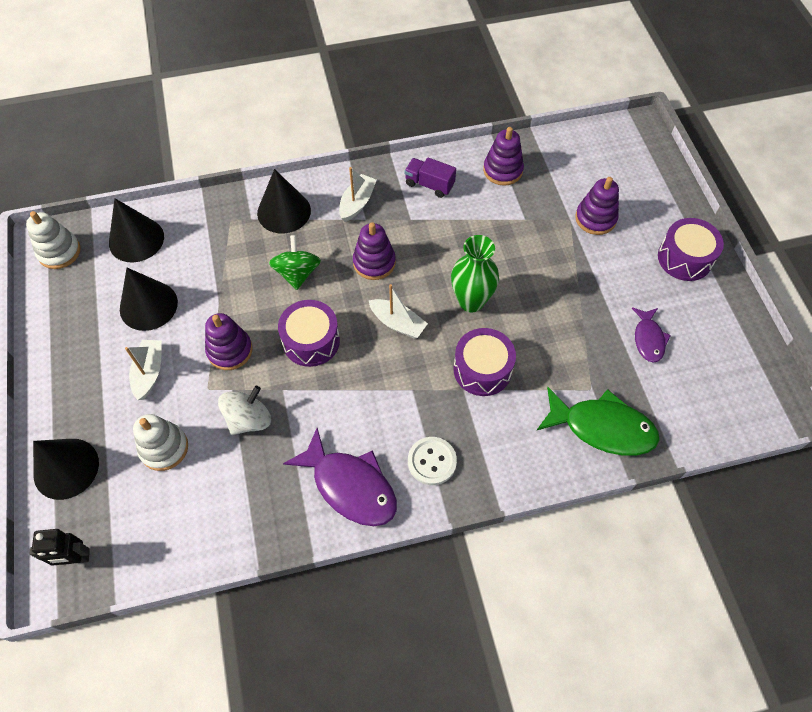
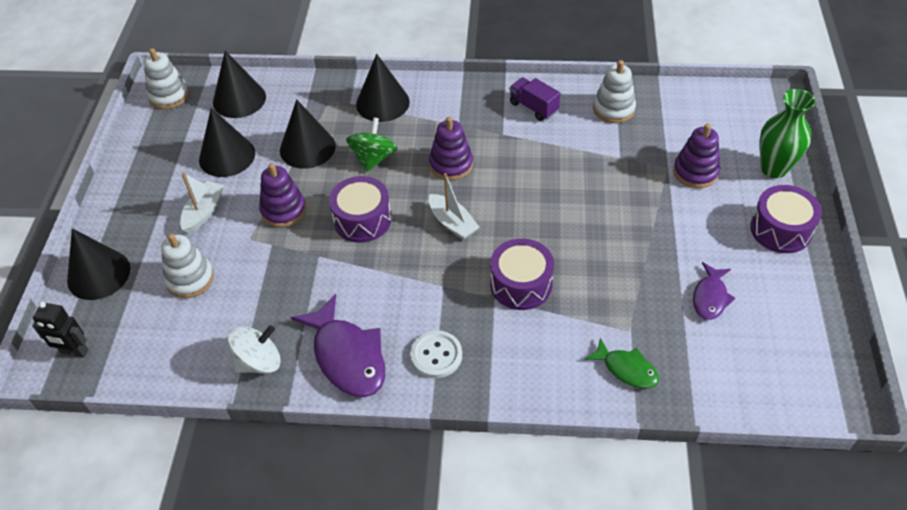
camera: 20 degrees right, 10 degrees down
(227, 277) = (307, 148): none -> black cone
(248, 419) = (276, 274): white spinning top -> white spinning top (258, 362)
(357, 203) = (455, 109): white boat -> none
(471, 301) = (534, 220): green vase -> green vase (773, 168)
(502, 170) = (613, 109): purple stacking toy -> white stacking toy
(602, 427) = (626, 369): green fish -> green fish, size x0.57

